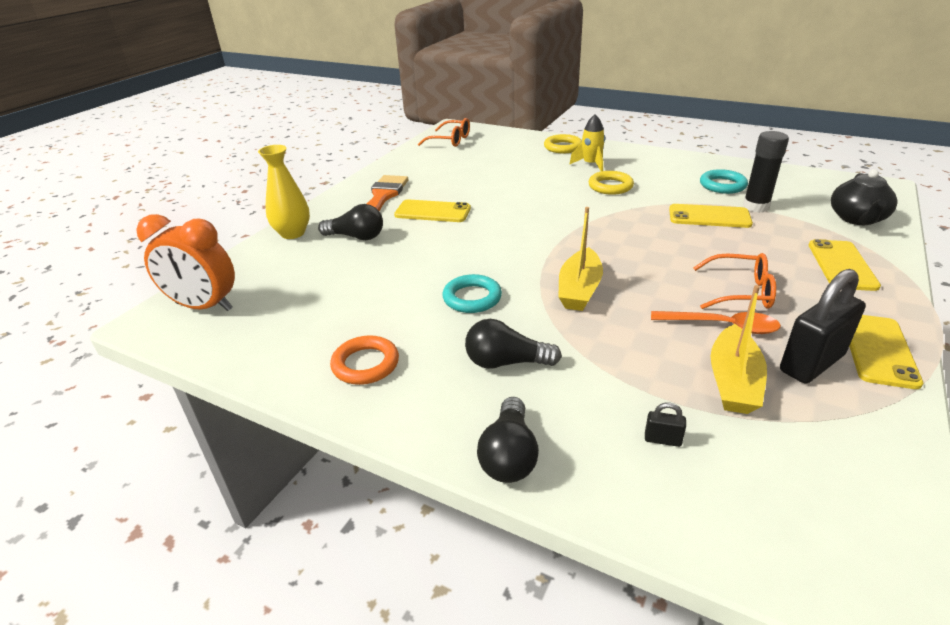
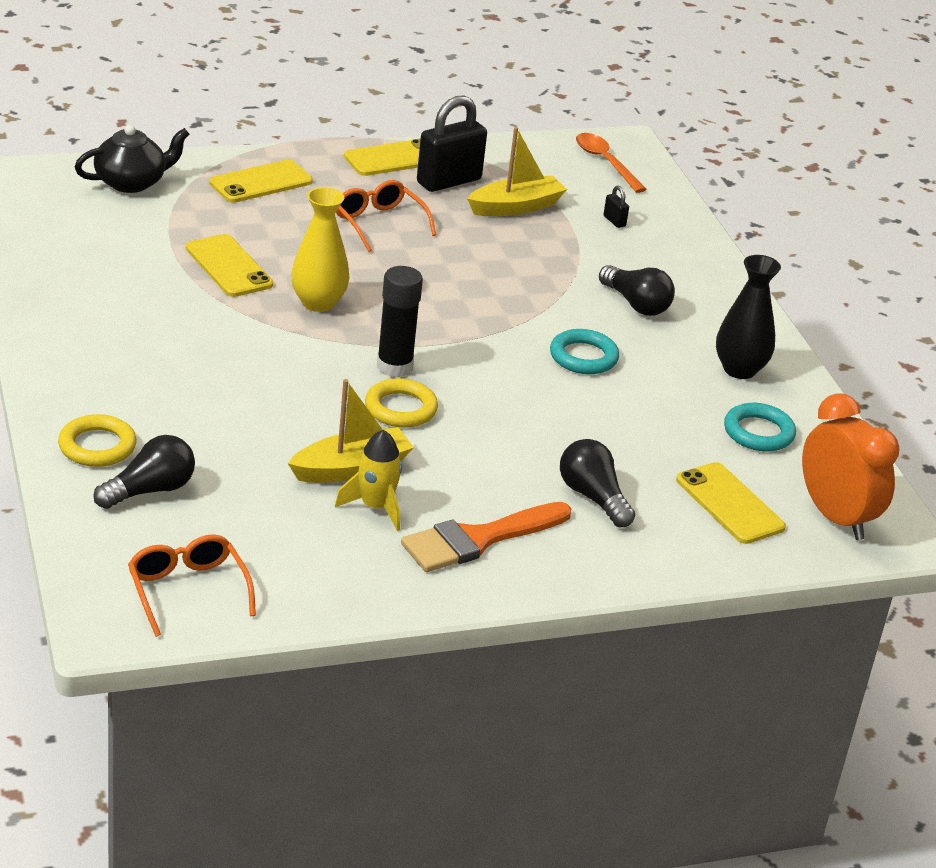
camera: 140 degrees left, 0 degrees up
(293, 233) = (657, 558): yellow vase -> yellow vase (318, 303)
(365, 364) = (739, 369): orange ring -> black vase
(433, 212) = (459, 470): yellow phone -> yellow phone (729, 504)
(509, 455) = (713, 270): black light bulb -> black light bulb (150, 490)
(579, 289) = (487, 303): yellow boat -> yellow boat (351, 468)
(591, 164) = (148, 395): yellow rocket -> yellow rocket (376, 507)
(610, 186) = (213, 355): yellow ring -> yellow ring (400, 408)
(722, 185) = (117, 274): turquoise ring -> turquoise ring (758, 432)
(722, 326) = (448, 223): orange spoon -> orange spoon (605, 163)
(755, 207) = (165, 243): black glue stick -> black glue stick (394, 367)
(811, 363) = (449, 181): black padlock -> black padlock turned 45 degrees counterclockwise

